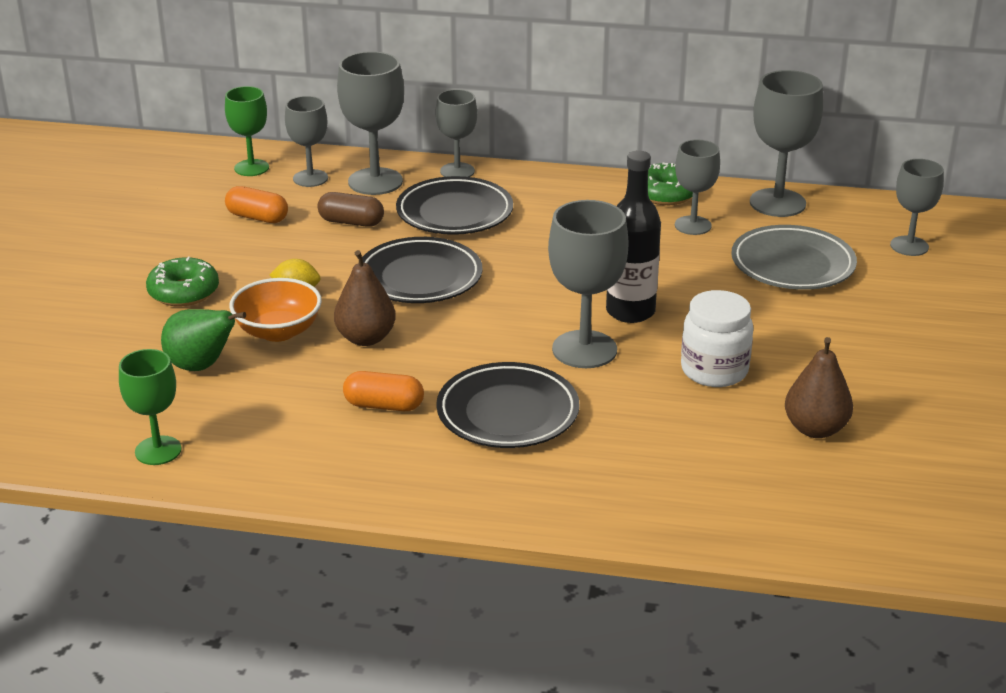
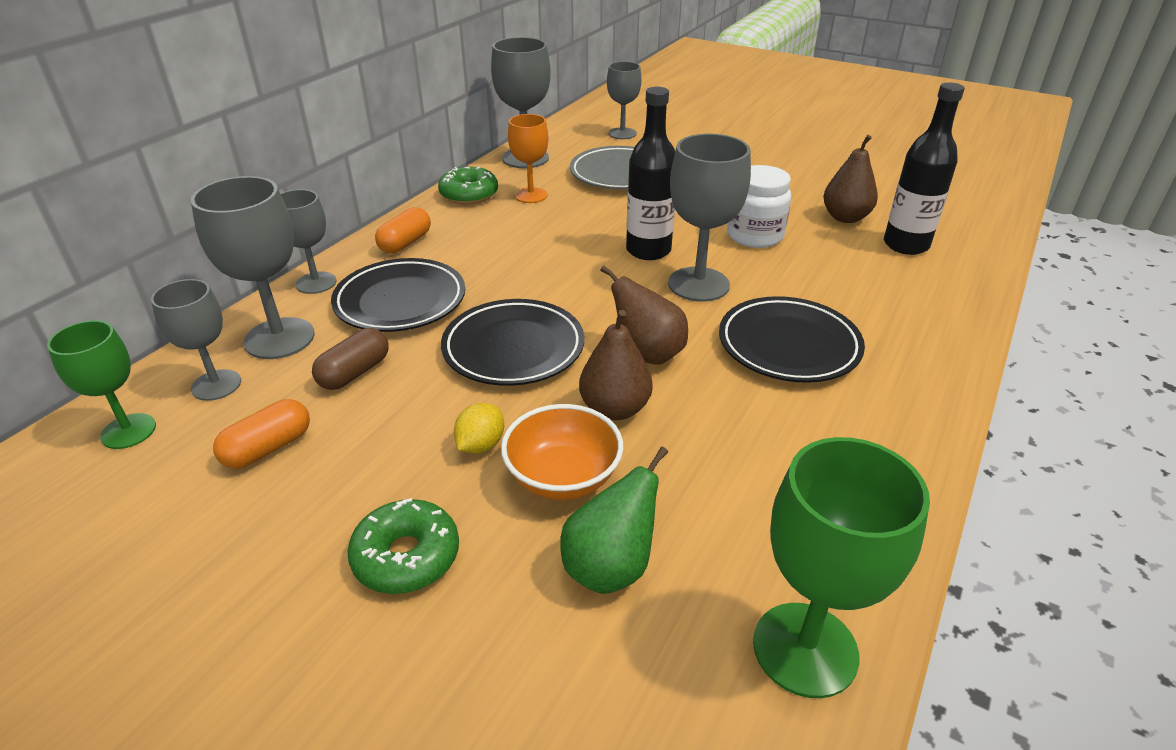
camera: 70 degrees left, 5 degrees up
(158, 450) = (805, 649): green goblet -> green goblet, size x1.56
(384, 405) = (753, 421): orange capsule -> orange capsule (405, 243)
(449, 340) = (647, 354): none -> brown pear
(693, 225) = (531, 195): grey goblet -> orange goblet
(778, 477) = (906, 245): none -> black bottle

